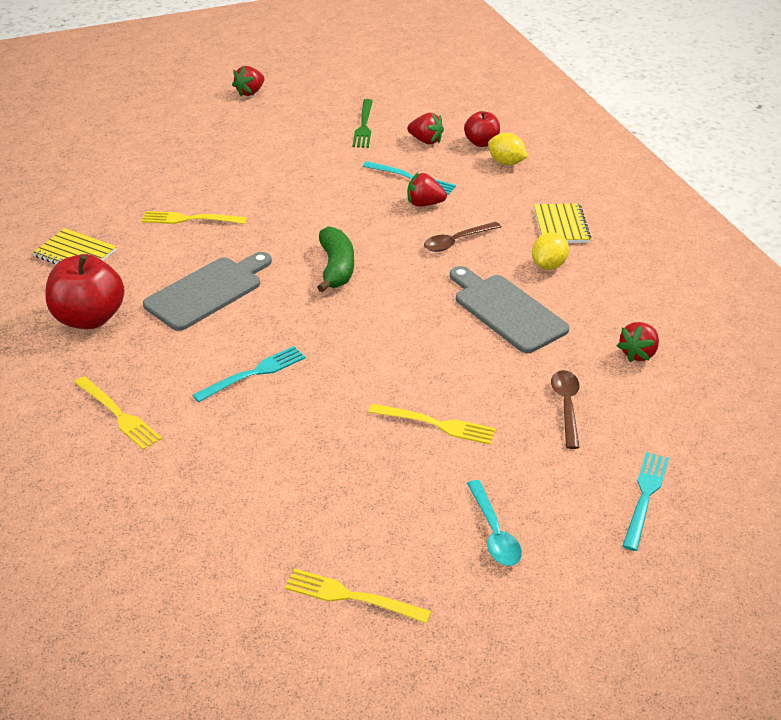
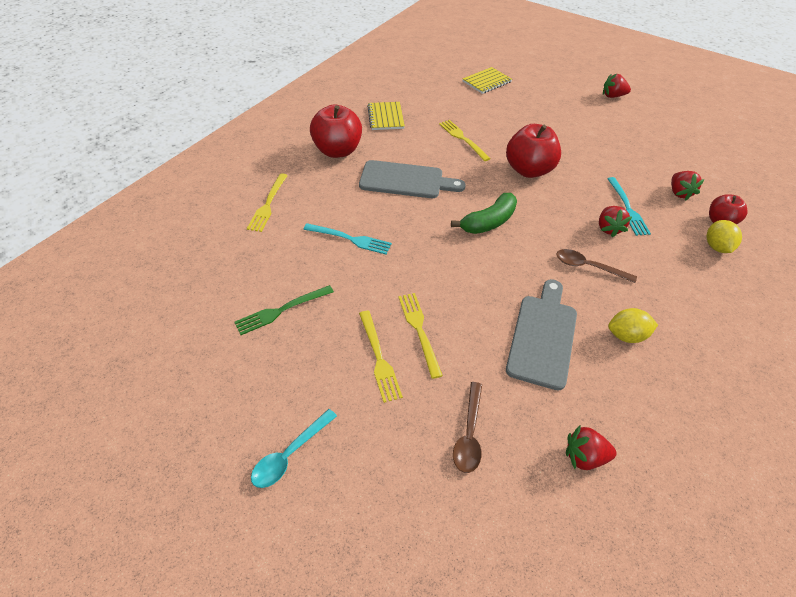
camera: 55 degrees right, 10 degrees up
(293, 204) = (528, 170): none -> red apple
(350, 596) = (177, 397): yellow fork -> yellow fork (419, 329)
(364, 126) = (651, 157): green fork -> green fork (280, 311)
(424, 204) = (608, 228): red strawberry -> red strawberry turned 150 degrees counterclockwise
(561, 225) = (685, 319): yellow notebook -> yellow notebook (486, 82)
(566, 406) = (469, 434): brown spoon -> brown spoon turned 135 degrees clockwise
(645, 496) = (407, 552): turquoise fork -> none

